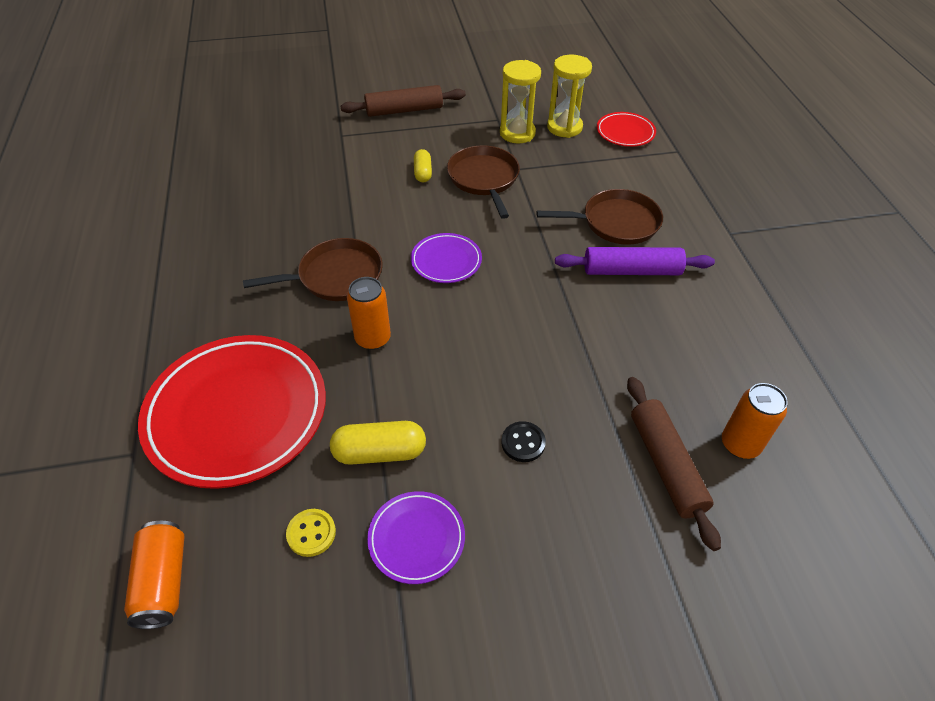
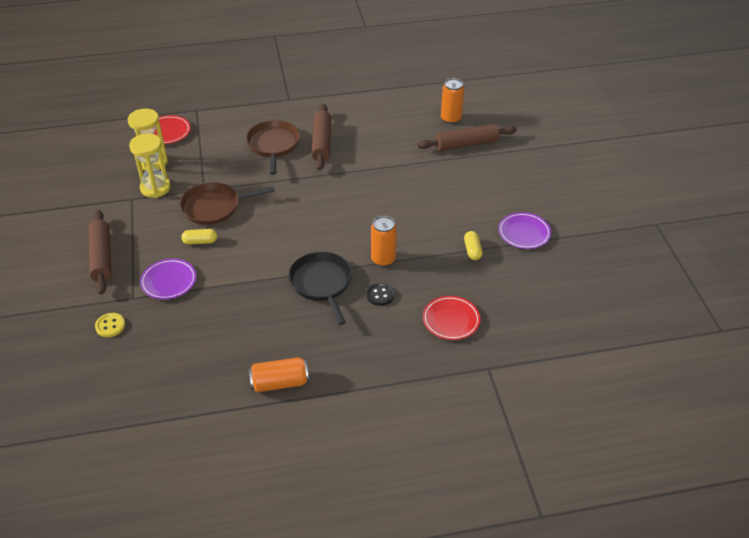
camera: 90 degrees left, 5 degrees down
(163, 582) = (569, 333): orange can -> orange can (280, 383)
(237, 413) = (451, 320): red plate -> red plate, size x0.48
(311, 533) = (528, 274): yellow button -> yellow button (110, 326)
(336, 276) = (321, 283): brown pan -> black pan
(379, 452) = (472, 250): yellow capsule -> yellow capsule, size x0.63
(446, 261) = (308, 226): purple plate -> purple plate (168, 281)
(523, 443) = (459, 193): black button -> black button (380, 295)
(631, 271) = (322, 142): purple rolling pin -> brown rolling pin

